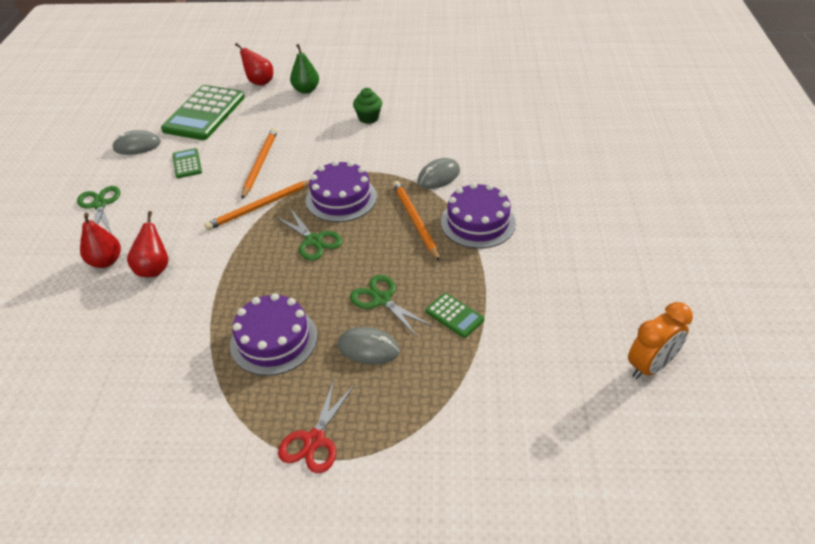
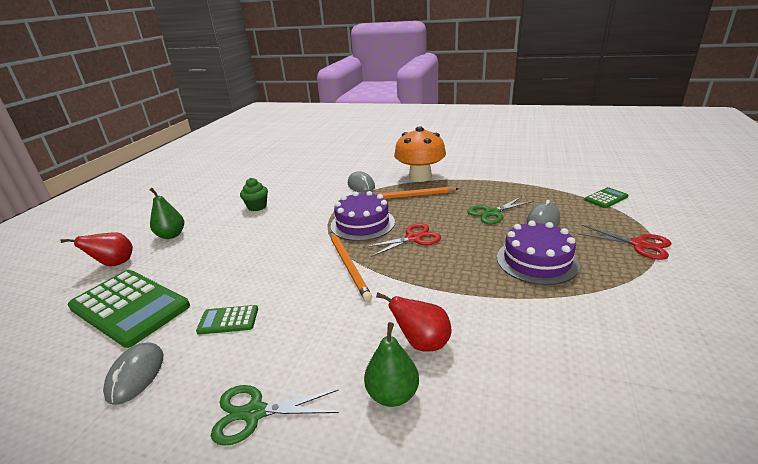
camera: 75 degrees left, 15 degrees down
(106, 261) = (392, 394): red pear -> green pear
(260, 164) = (276, 265): orange pencil -> none
(313, 240) = (413, 238): green scissors -> red scissors
(454, 315) = (510, 190): green calculator -> green calculator (606, 198)
(478, 222) = (420, 177): purple cake -> orange mushroom
(650, 366) = (549, 149): orange clock -> none

